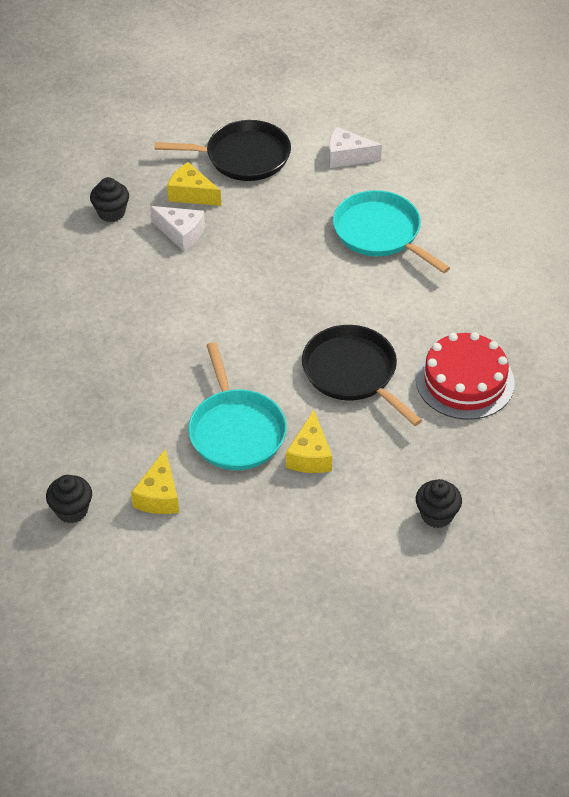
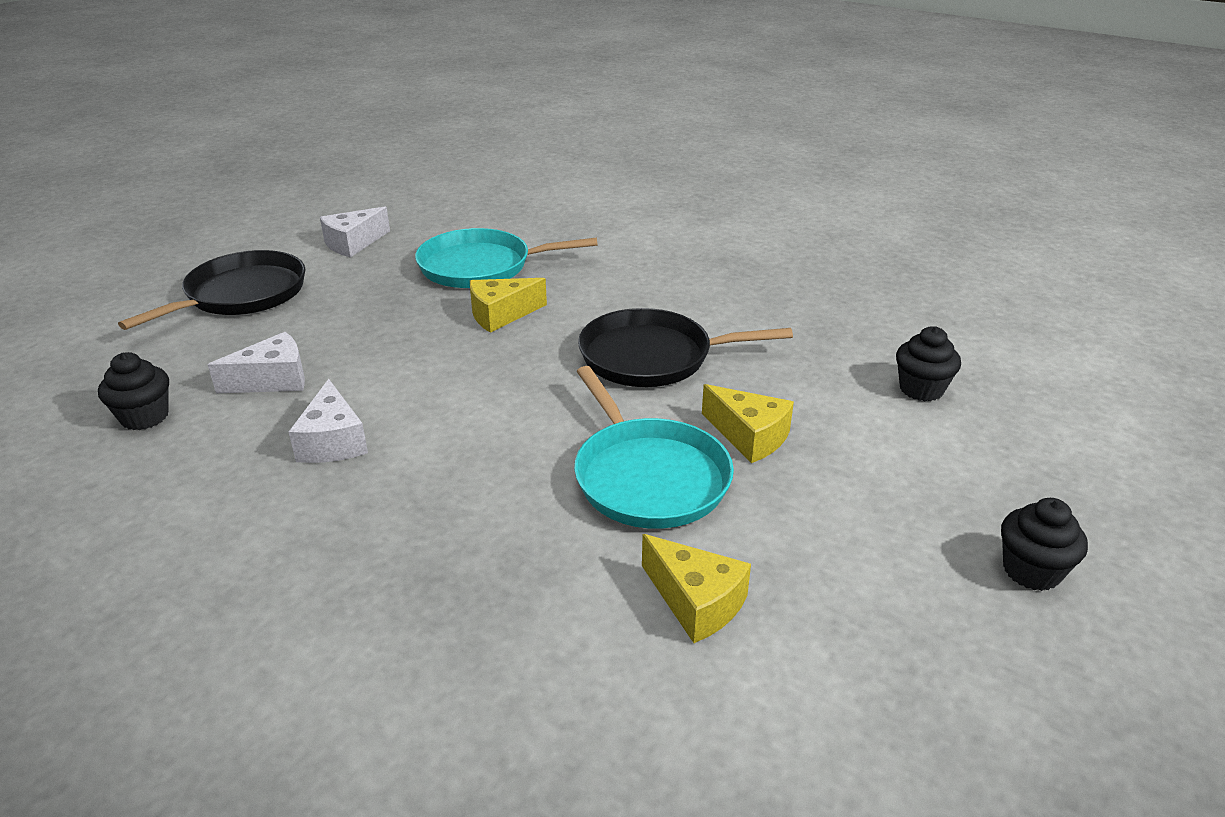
camera: 55 degrees left, 15 degrees down
(72, 510) = (634, 726): black cupcake -> black cupcake (1031, 571)
(155, 293) = (333, 441): none -> white cheese
(191, 194) = (229, 347): yellow cheese -> yellow cheese (501, 315)
(236, 430) = (648, 476): turquoise pan -> turquoise pan turned 45 degrees clockwise
(465, 381) = (741, 301): red cake -> none

